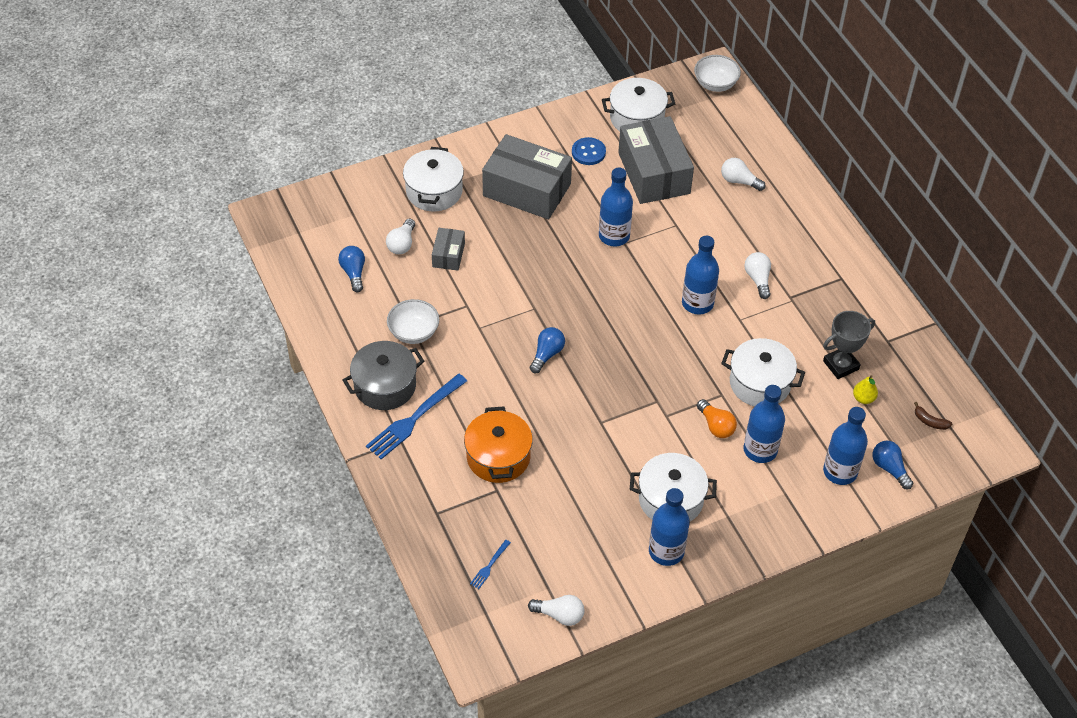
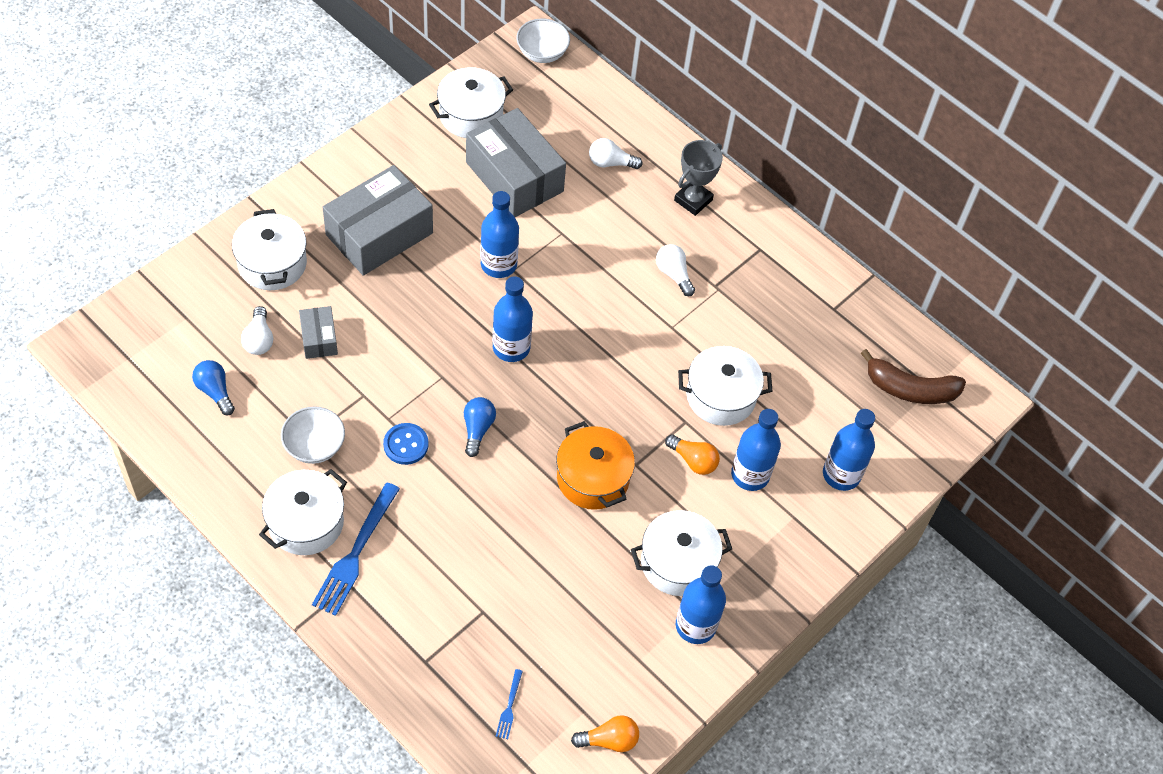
camera: 25 degrees left, 5 degrees up
(385, 386) = (306, 522): grey pot -> white pot
(498, 457) = (469, 571): orange pot -> orange pot (593, 478)
(527, 190) = (379, 234): grey box -> grey box turned 45 degrees counterclockwise
(559, 615) = (609, 740): white light bulb -> orange light bulb
(588, 152) = (432, 170): blue button -> blue button (406, 445)
(697, 303) = (619, 320): blue bottle -> blue bottle (511, 347)
(841, 365) = (796, 351): grey trophy -> grey trophy (693, 200)
(863, 398) = (834, 382): yellow pear -> none
(889, 468) = (890, 455): blue light bulb -> none
(930, 421) = (910, 389): brown banana -> brown banana, size x2.25

